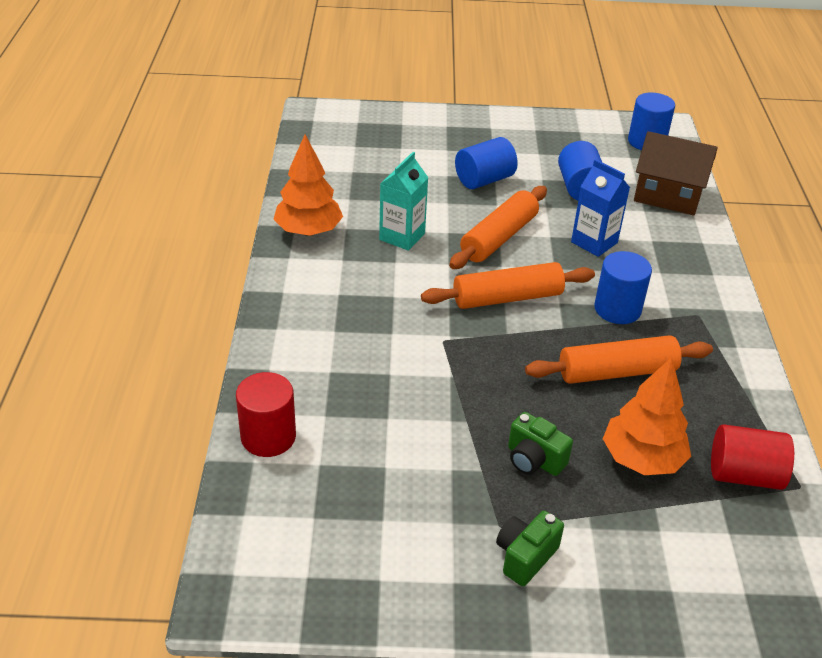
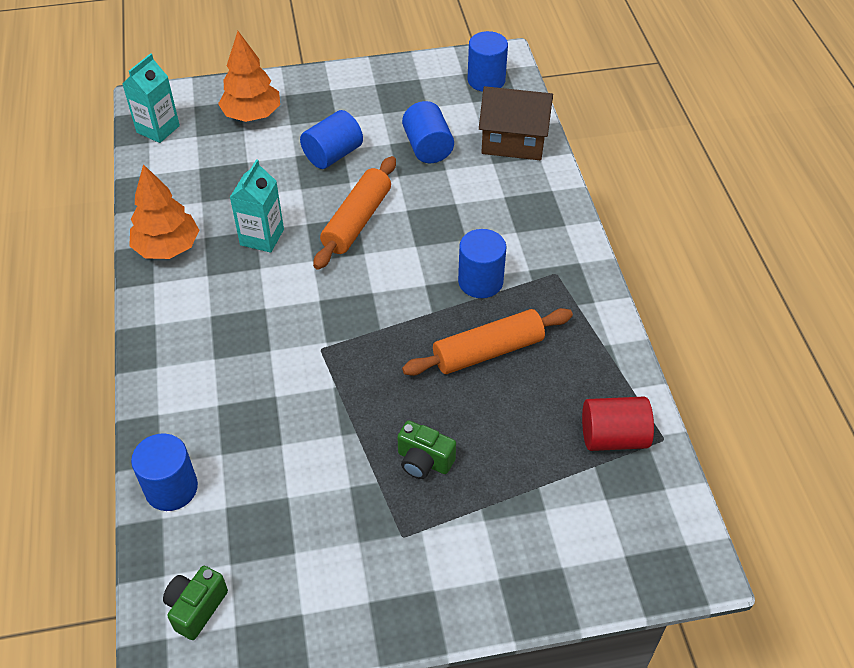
camera: 10 degrees left, 10 degrees up
(268, 437) = (171, 488): red cylinder -> blue cylinder
(320, 135) = (158, 129): none -> turquoise carton
(507, 297) = (375, 289): orange rolling pin -> none
(525, 557) = (429, 562): green camera -> green camera (196, 608)
(594, 242) = (449, 209): blue carton -> none
(642, 459) = (521, 439): orange tree -> orange tree (252, 115)

